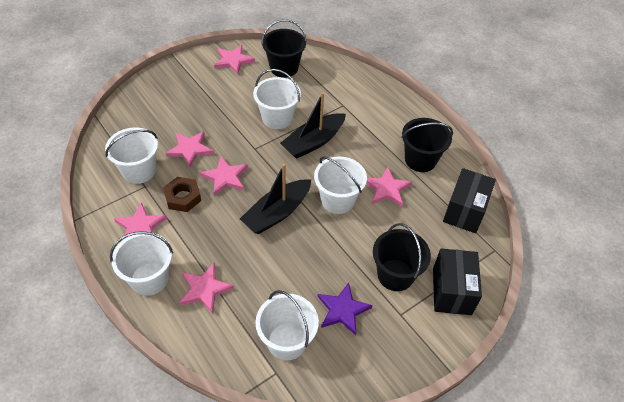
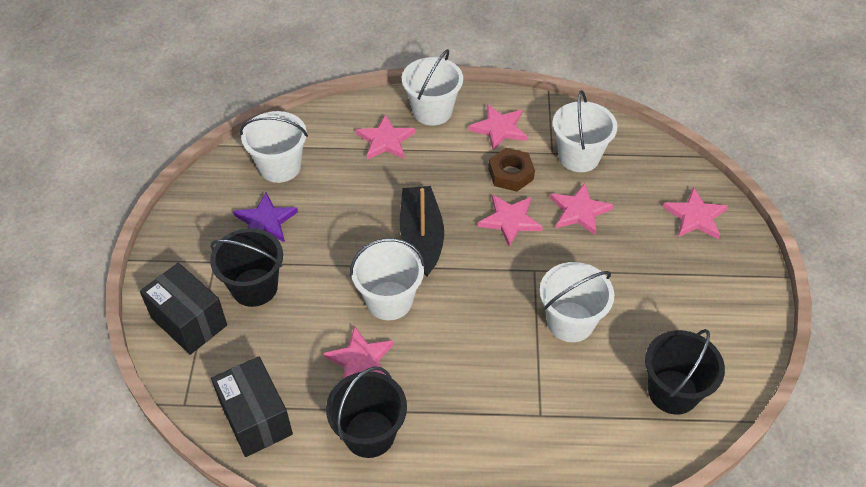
camera: 130 degrees right, 0 degrees up
(233, 61) = (729, 338): pink star -> pink star (695, 216)
(313, 142) = (497, 334): black boat -> none

